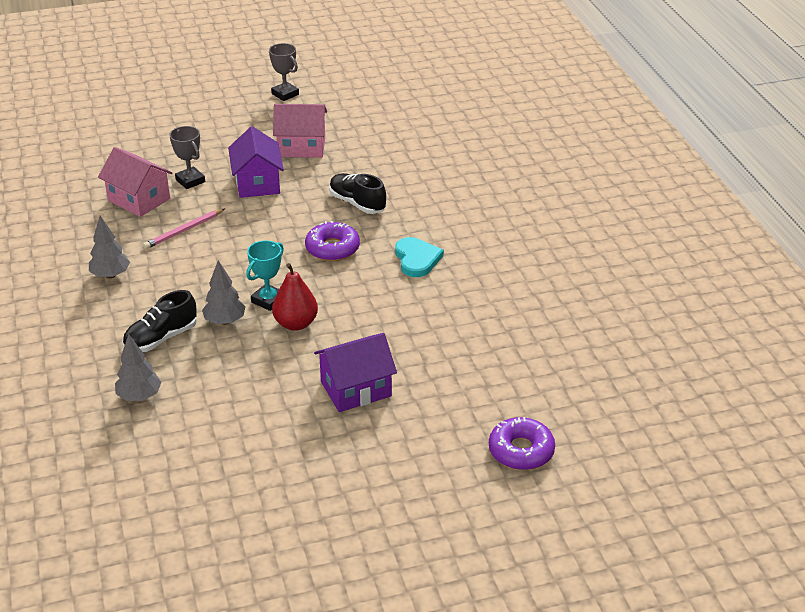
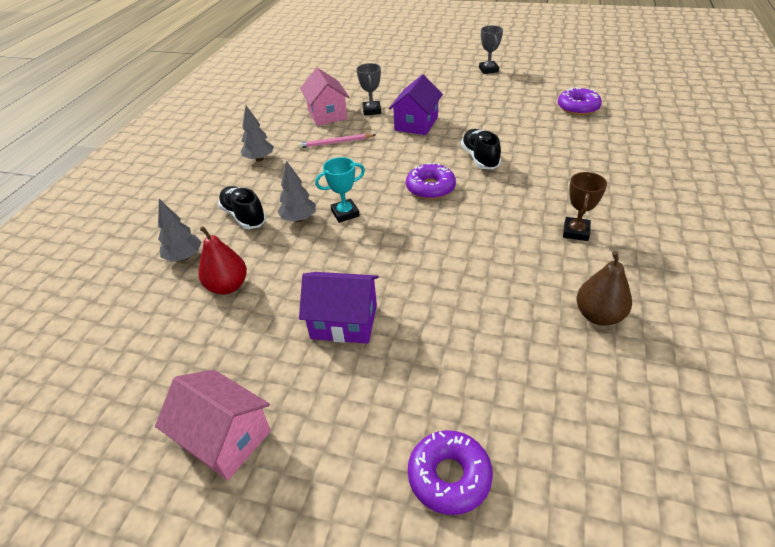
camera: 35 degrees right, 5 degrees up
(161, 338) = (244, 216): black shoe -> black shoe turned 60 degrees clockwise
(296, 323) = (348, 240): red pear -> red pear (228, 286)
(301, 147) = (470, 107): pink house -> pink house (225, 438)
(415, 119) = (578, 107): none -> purple donut
(417, 259) = (494, 219): turquoise heart -> none
(494, 248) = (576, 232): none -> brown trophy
(553, 309) = (598, 315): none -> brown pear

